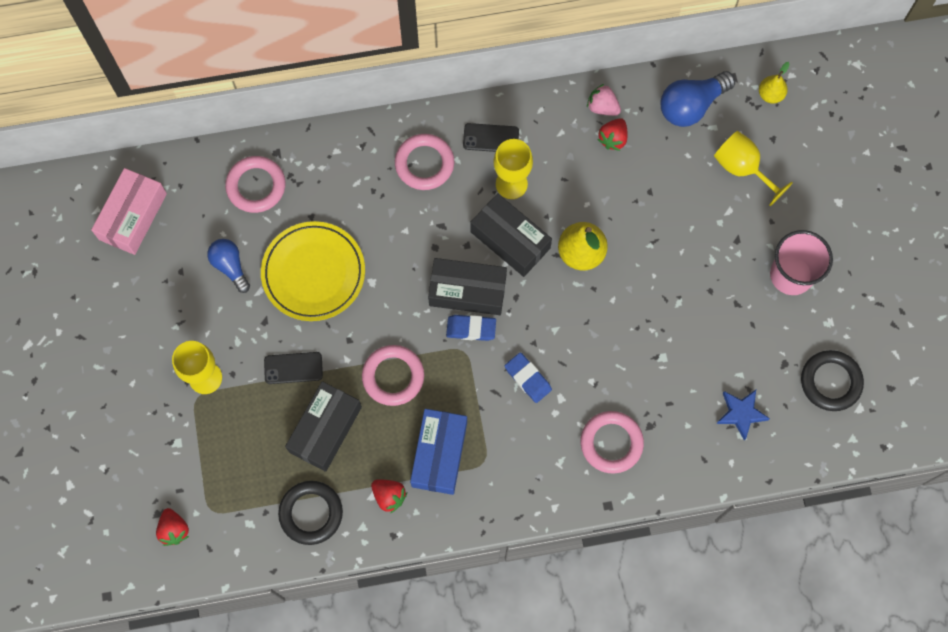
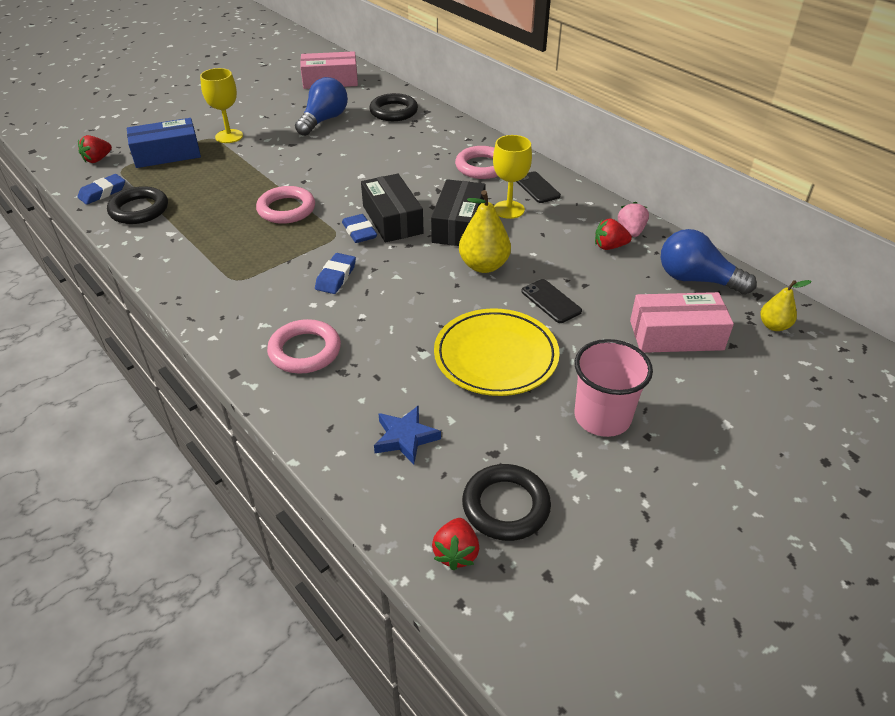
camera: 60 degrees right, 30 degrees down
(230, 266) = (324, 120): blue light bulb -> blue light bulb, size x1.52
(253, 540) = (102, 192): none -> blue eraser
(256, 186) = (393, 111): pink ring -> black ring
(293, 368) = (262, 166): black phone -> black phone (551, 301)
(313, 273) = (347, 151): yellow plate -> yellow plate (496, 356)
(325, 429) = (218, 194): black box -> none
(389, 496) = (174, 241): red strawberry -> red strawberry (456, 553)
(439, 454) = (229, 253): blue box -> blue box (167, 154)
(742, 168) = (676, 335): yellow goblet -> pink box

